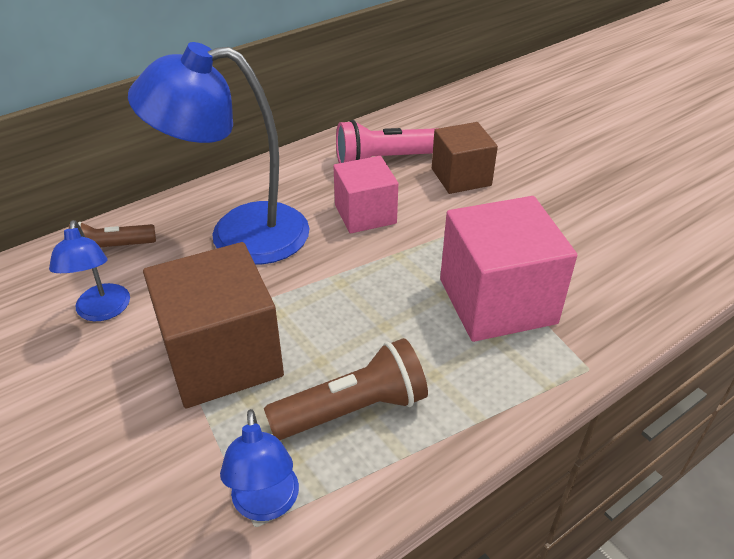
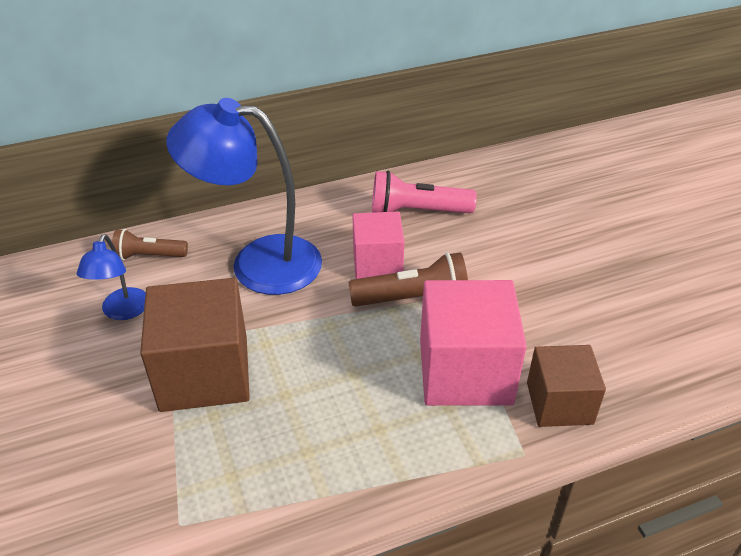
camera: 15 degrees right, 0 degrees up
(266, 504) = (194, 509): blue lamp -> none
(352, 409) = (296, 444): brown flashlight -> brown flashlight (413, 299)
(461, 177) = (482, 241): brown cube -> brown cube (559, 403)

